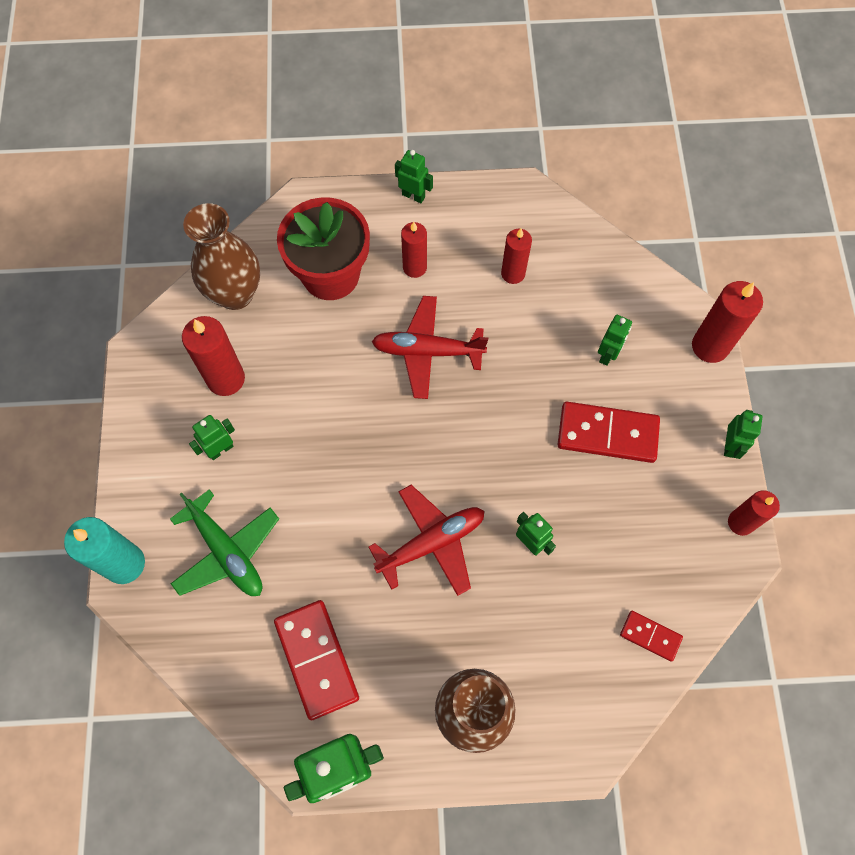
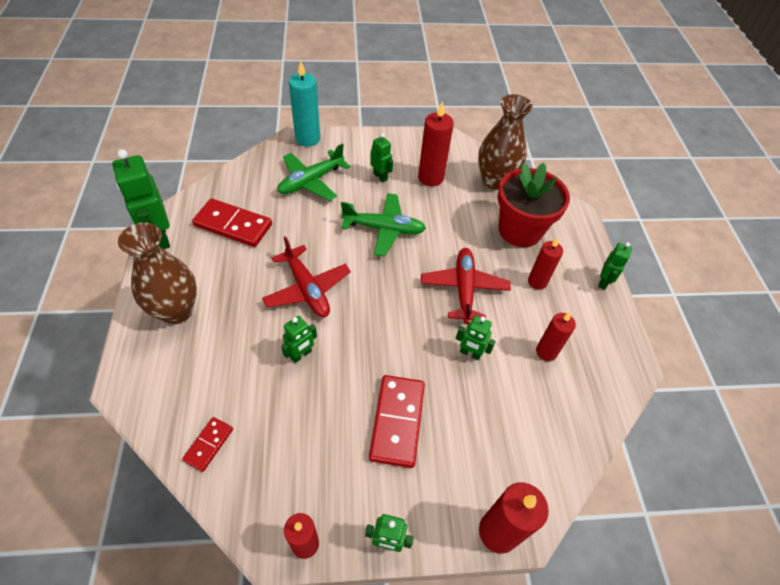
camera: 85 degrees right, 15 degrees down
(317, 659) = (233, 225): red domino -> red domino turned 45 degrees clockwise
(326, 445) = (384, 229): none -> green plane
(608, 354) = (477, 427): green robot -> green robot (470, 353)

